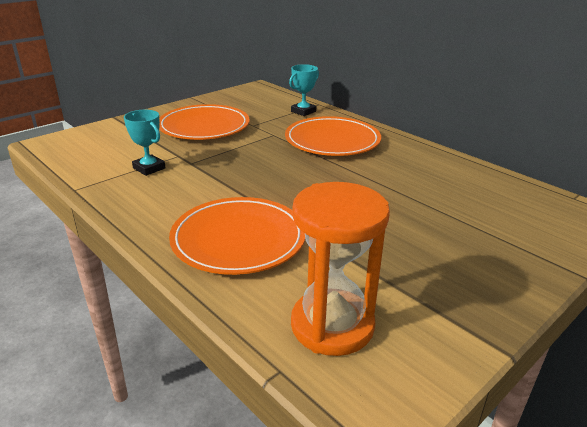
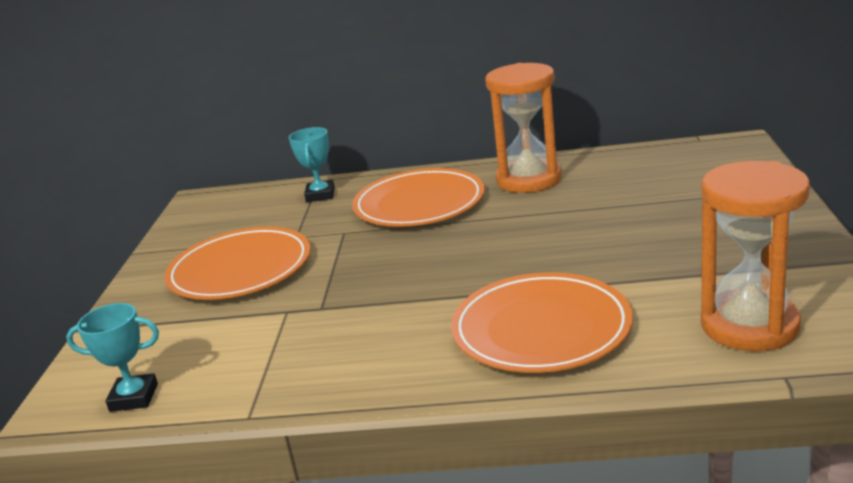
camera: 40 degrees left, 5 degrees down
(149, 168) = (285, 342): turquoise trophy -> turquoise trophy (134, 397)
(411, 160) = (528, 180): none -> orange hourglass

